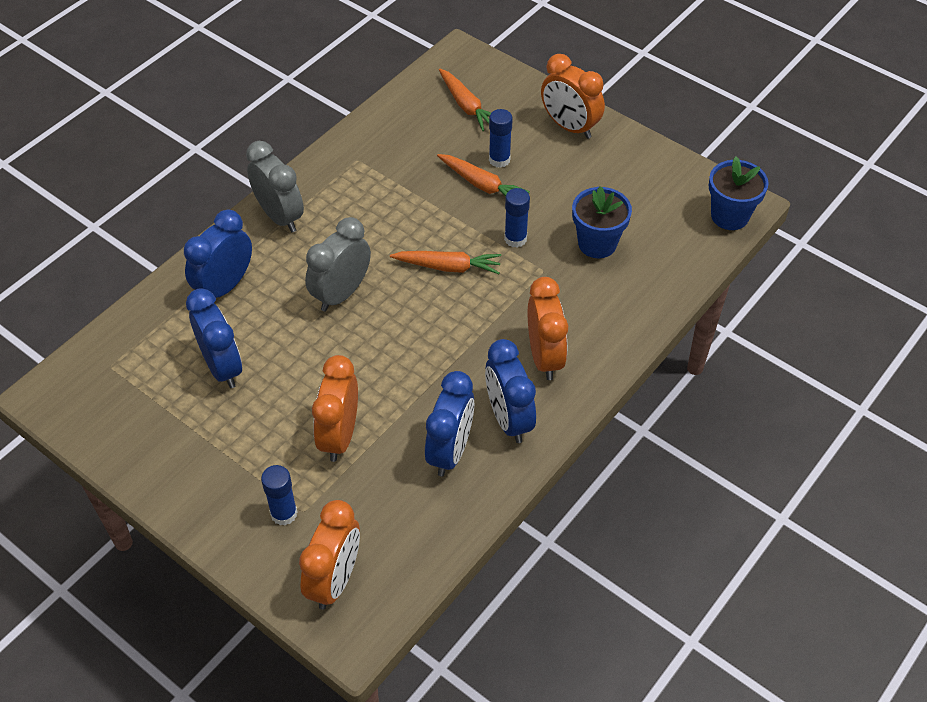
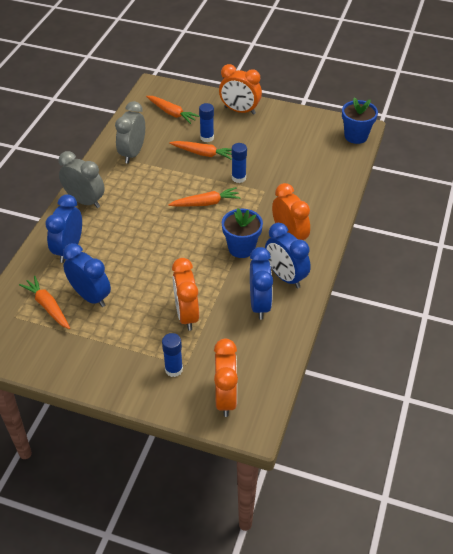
camera: 20 degrees left, 5 degrees down
(159, 365) = (48, 306): none -> orange carrot
(341, 294) = (146, 235): grey clock -> grey clock (132, 153)
(597, 244) = (288, 169): blue flower pot -> blue flower pot (241, 248)

